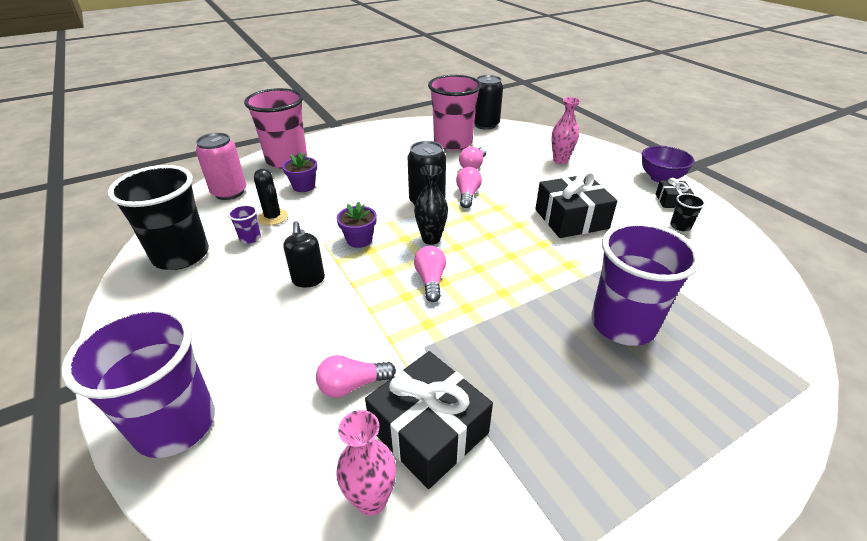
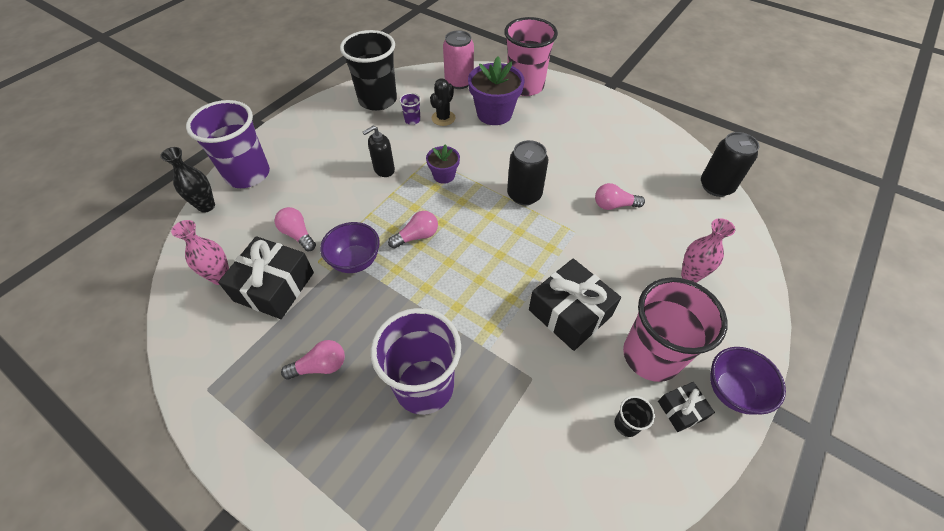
camera: 65 degrees right, 15 degrees up
(304, 186) = (494, 113): purple flower pot -> purple flower pot, size x1.81
(431, 239) = (470, 217): black vase -> black vase (206, 206)
(434, 338) = (355, 261): none -> purple bowl
(453, 143) = (648, 175): pink cup -> pink cup (651, 355)
(467, 195) = (556, 218): pink light bulb -> pink light bulb (320, 366)

